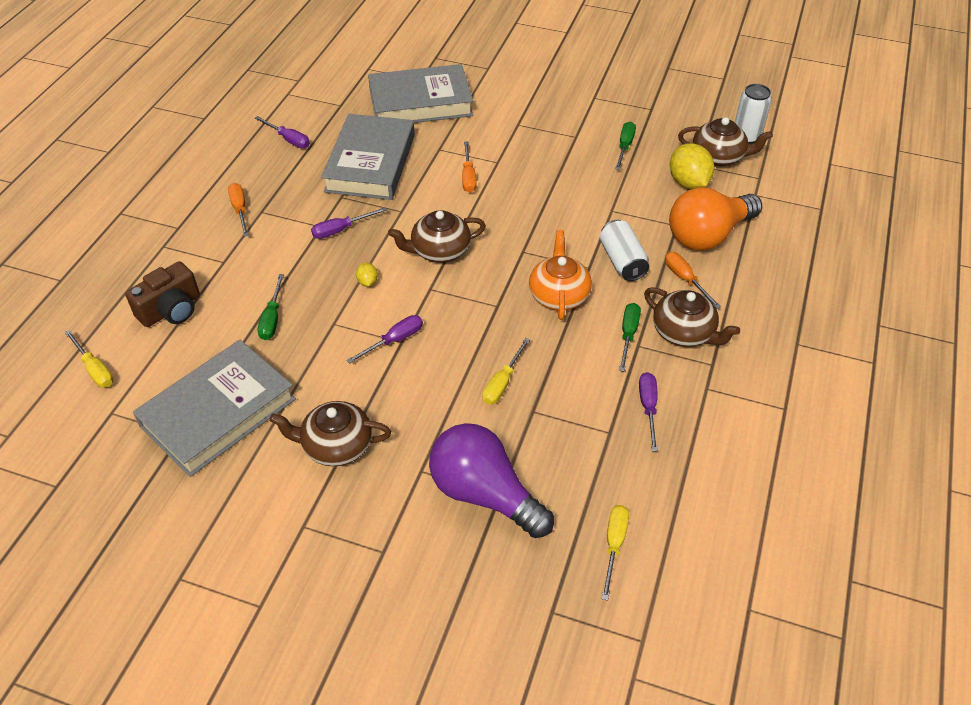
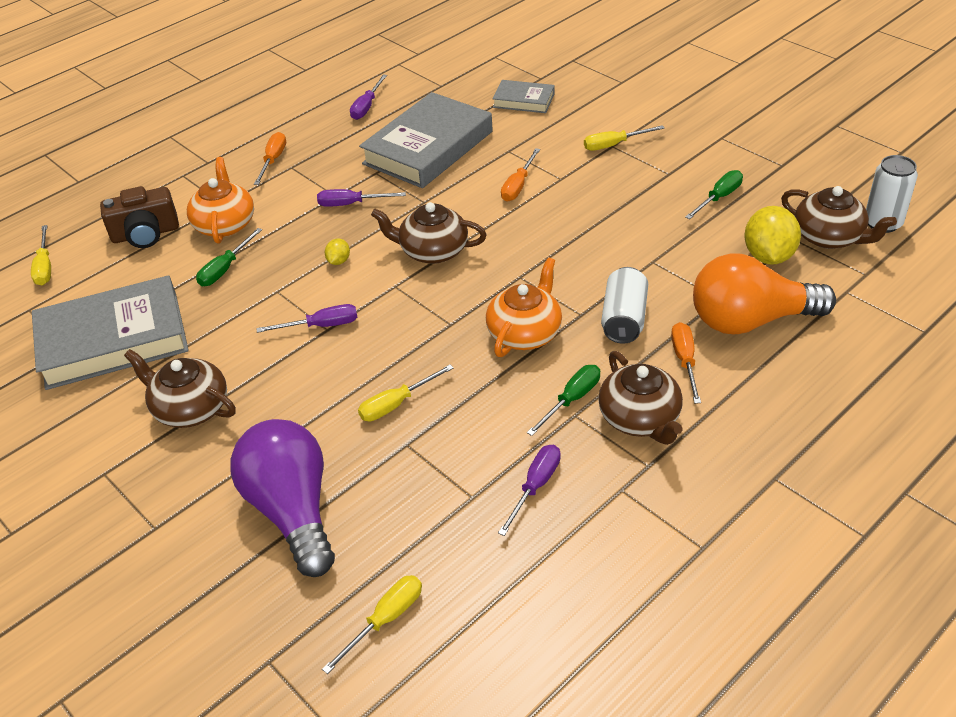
camera: 30 degrees right, 5 degrees down
(240, 279) = (225, 224): none -> orange teapot
(289, 140) = (367, 107): purple screwdriver -> purple screwdriver turned 45 degrees clockwise
(420, 102) = (523, 100): grey book -> grey book, size x0.50
(518, 123) = (614, 145): none -> yellow screwdriver

